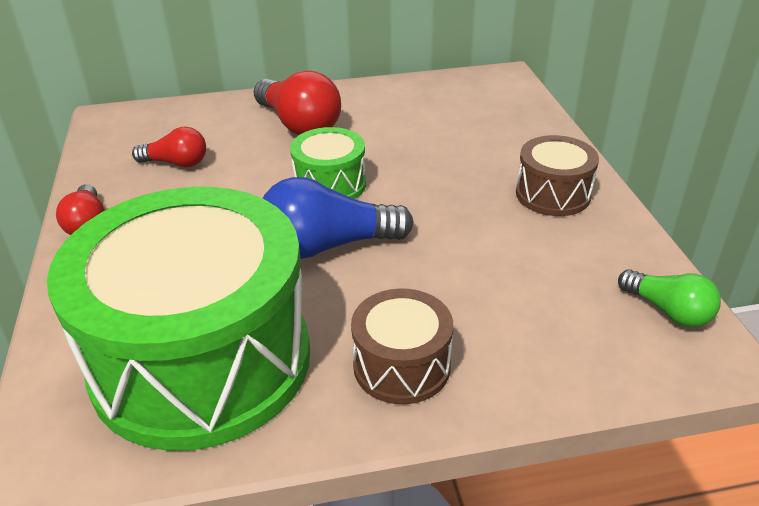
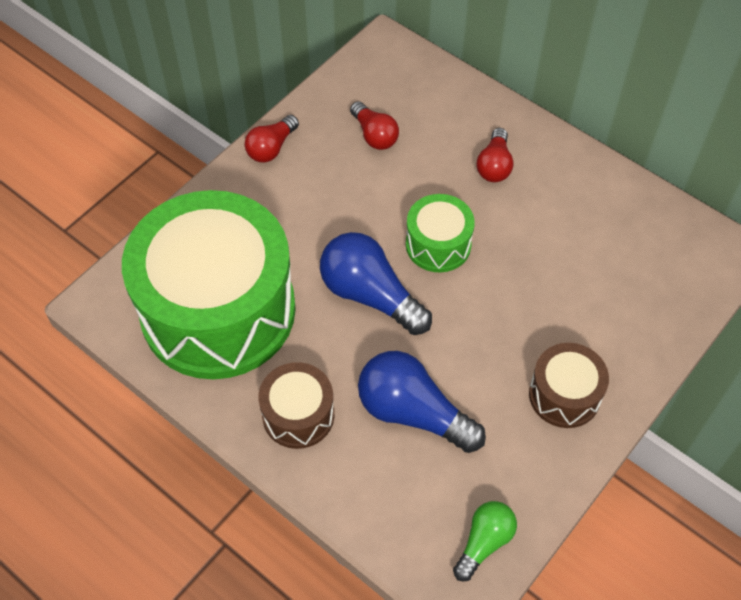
camera: 50 degrees right, 20 degrees up
(299, 125) = (494, 165): red light bulb -> red light bulb, size x0.59
(483, 284) = (413, 413): none -> blue light bulb
(668, 311) = (484, 542): green light bulb -> green light bulb turned 150 degrees counterclockwise

